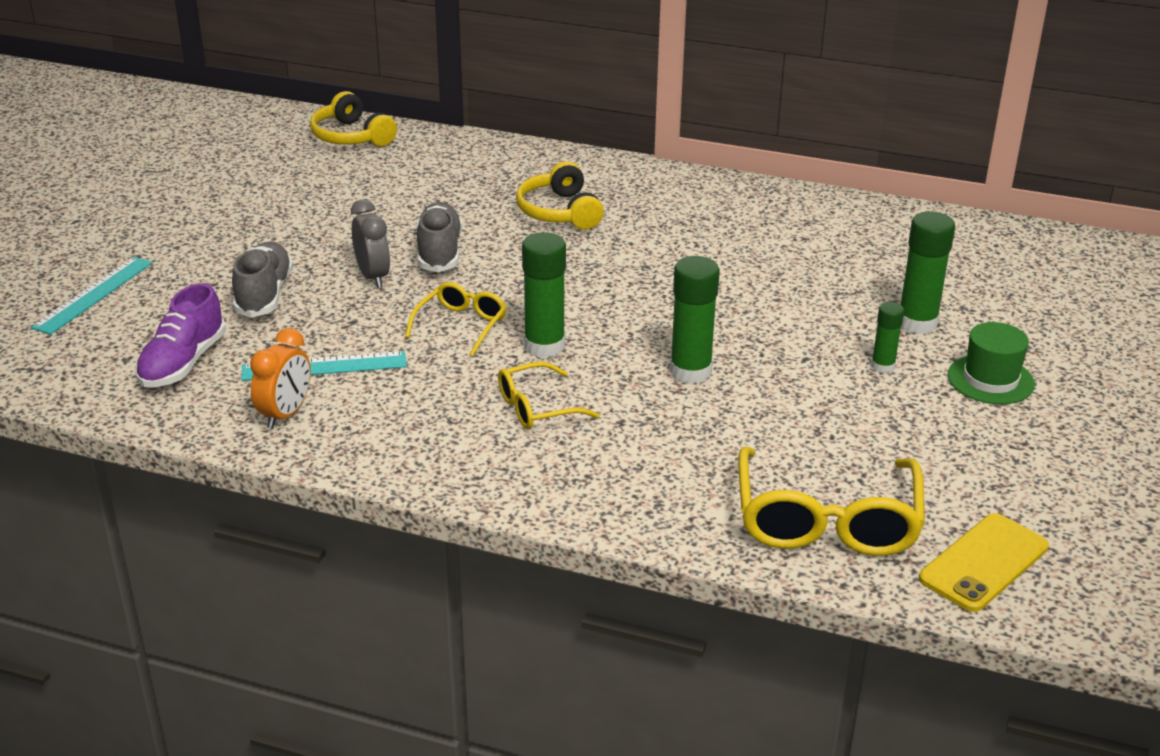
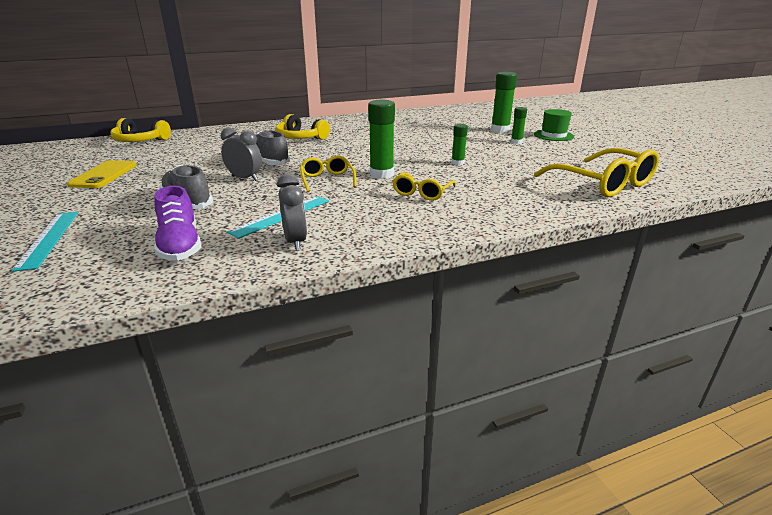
camera: 40 degrees left, 5 degrees down
(285, 414) = (295, 242): orange clock -> grey clock
(690, 372) = (457, 163): green glue stick -> green glue stick, size x0.57
(984, 563) = (669, 175): yellow phone -> yellow phone (104, 175)

